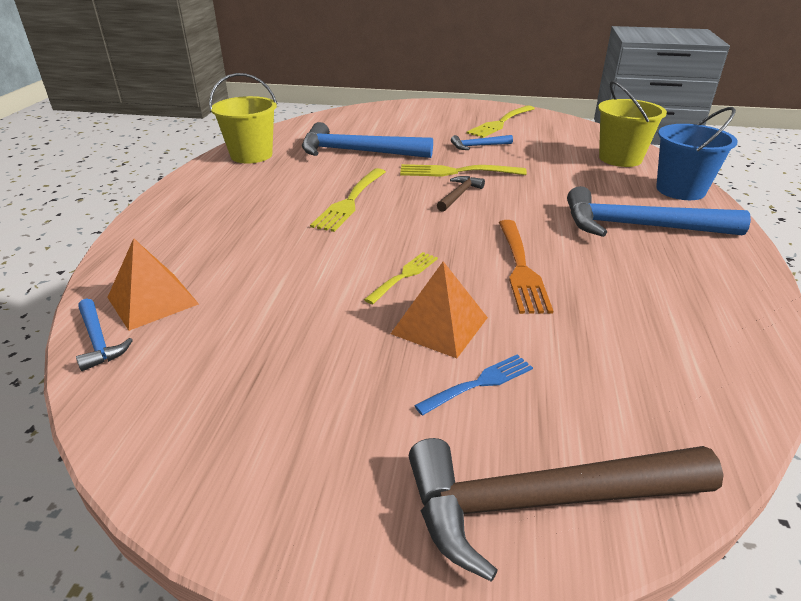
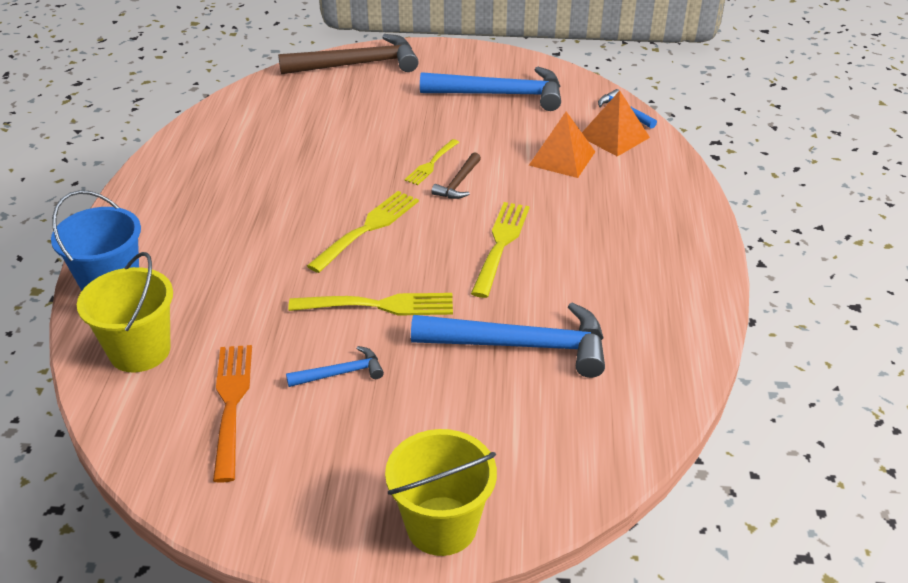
camera: 175 degrees right, 5 degrees up
(251, 155) = (669, 328): yellow bucket -> yellow bucket (441, 526)
(439, 325) = (403, 130): orange pyramid -> orange pyramid (562, 158)
(459, 195) = (379, 262): brown hammer -> brown hammer (458, 183)
(479, 383) = (380, 102): blue fork -> none
(500, 123) = (287, 459): yellow fork -> yellow fork (367, 228)
(521, 268) = (334, 175): orange fork -> orange fork (231, 404)
(639, 226) = (201, 226): blue hammer -> blue hammer (500, 94)

